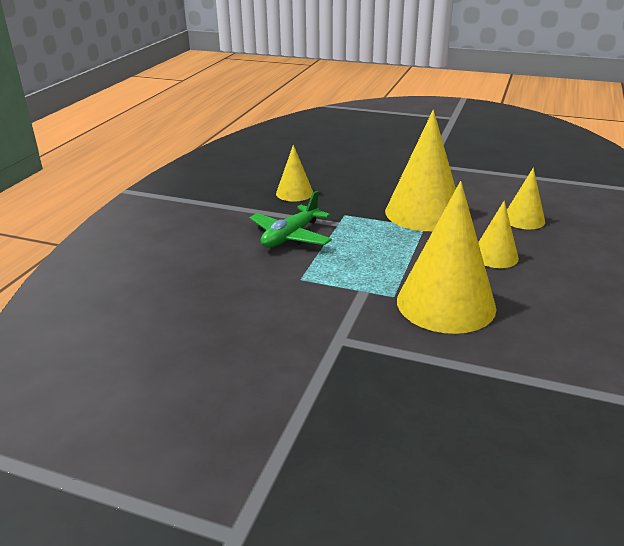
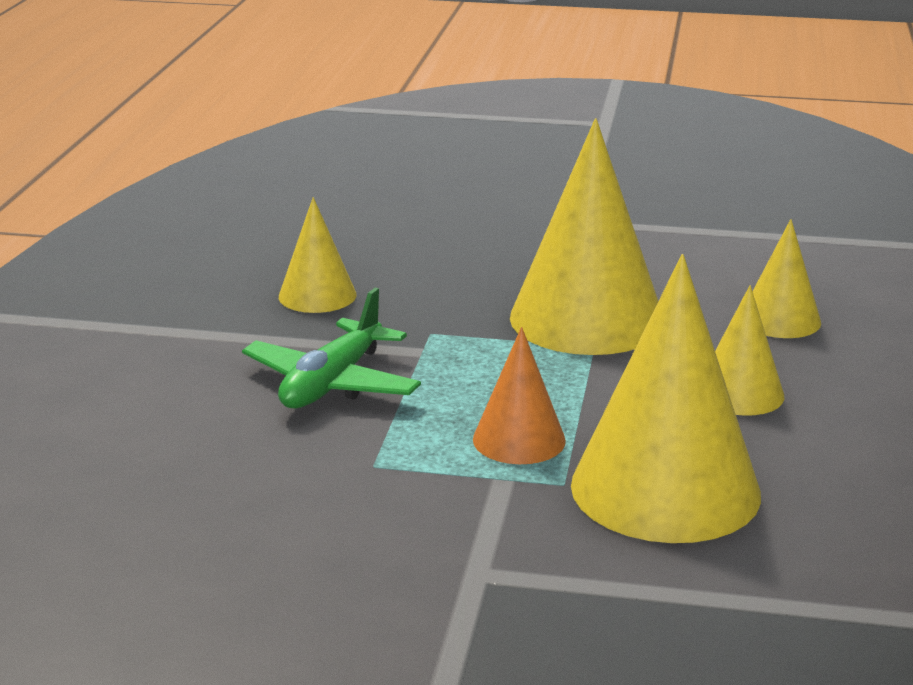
camera: 10 degrees left, 5 degrees down
(376, 271) = (519, 440): none -> orange cone

